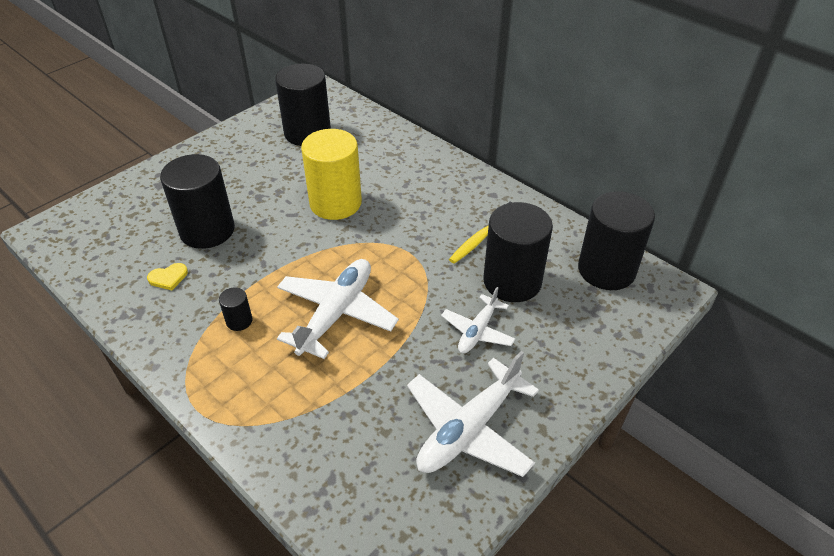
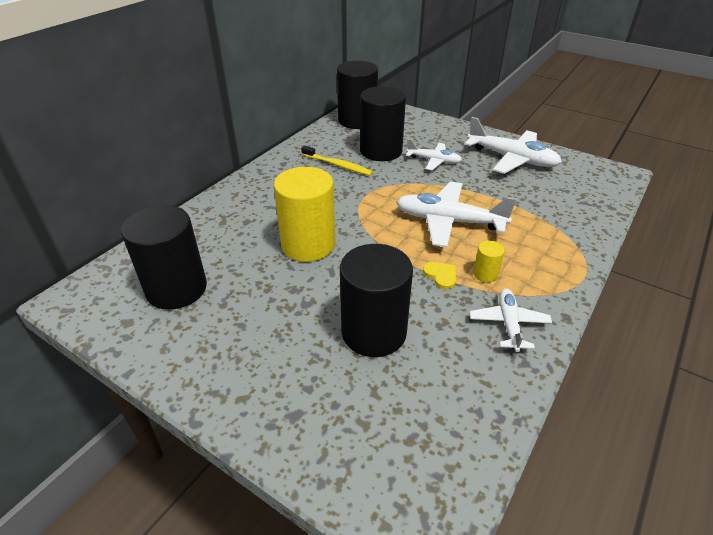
camera: 100 degrees left, 5 degrees down
(168, 277) = (457, 343): yellow heart -> yellow heart (441, 275)
(169, 318) = (508, 324): none -> white plane
(239, 321) = (485, 274): black cylinder -> yellow cylinder

